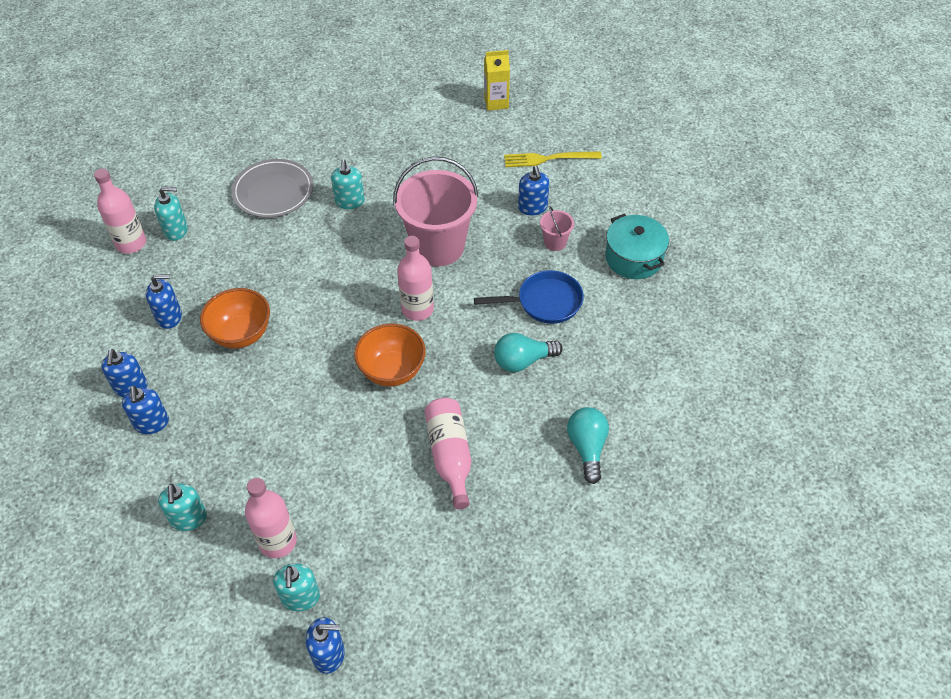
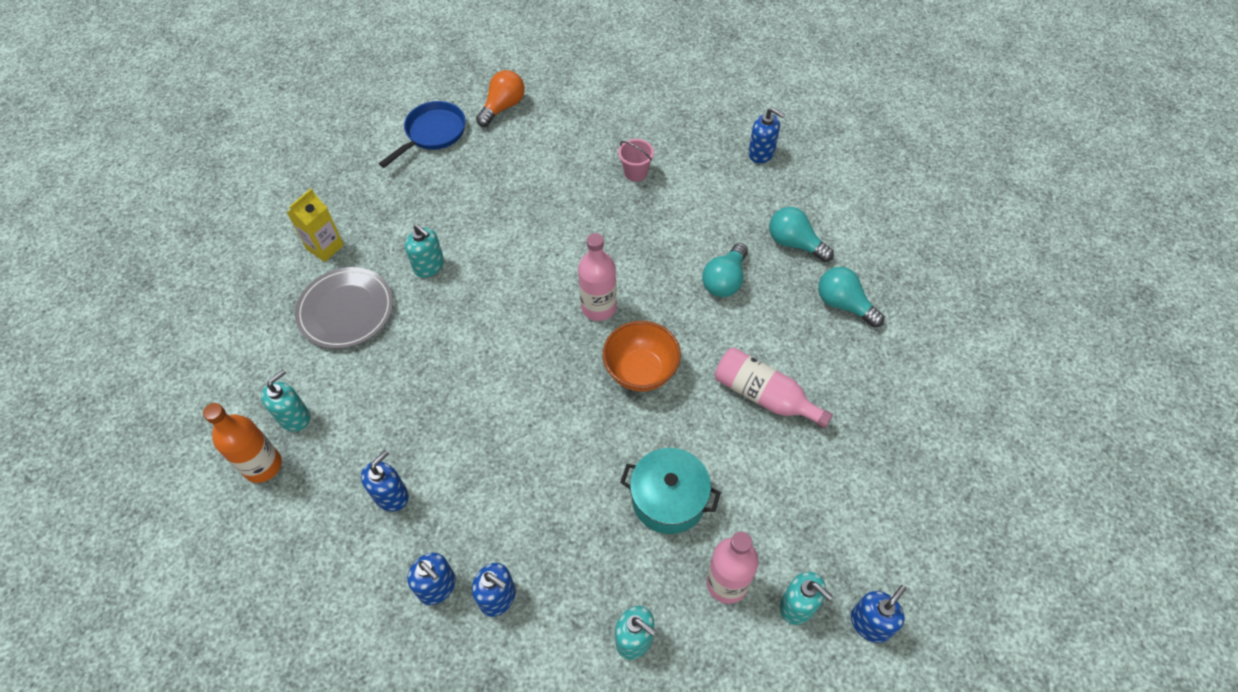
camera: 45 degrees left, 5 degrees up
(131, 243) = (263, 465): pink bottle -> orange bottle
(241, 334) = (478, 452): orange bowl -> none
(438, 246) = (551, 245): pink bucket -> none
(496, 102) = (450, 95): yellow carton -> yellow carton (325, 247)
(521, 134) = (503, 107): none -> orange light bulb
(532, 207) = (585, 158): blue soap dispenser -> blue soap dispenser (761, 153)
(545, 302) = (685, 224): blue pan -> blue pan (433, 133)
(548, 159) = (550, 112): yellow fork -> none
(607, 378) = (795, 243): none -> turquoise light bulb
(633, 258) = (705, 142): turquoise pot -> turquoise pot (668, 499)

